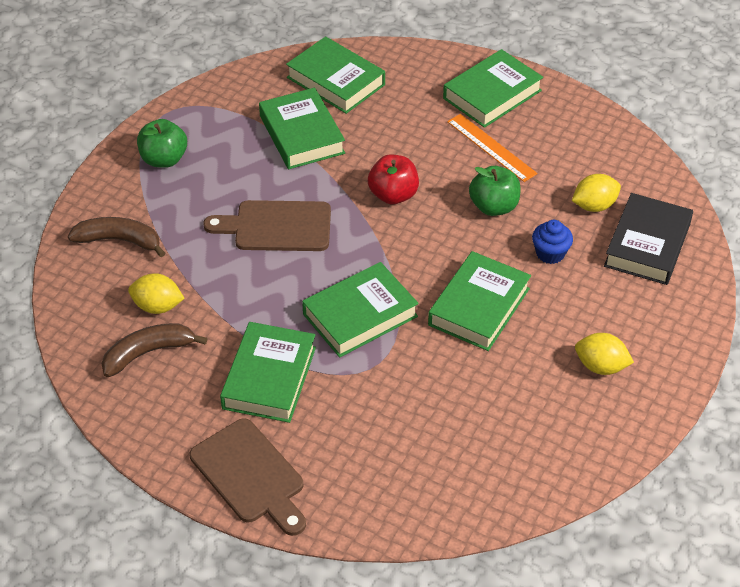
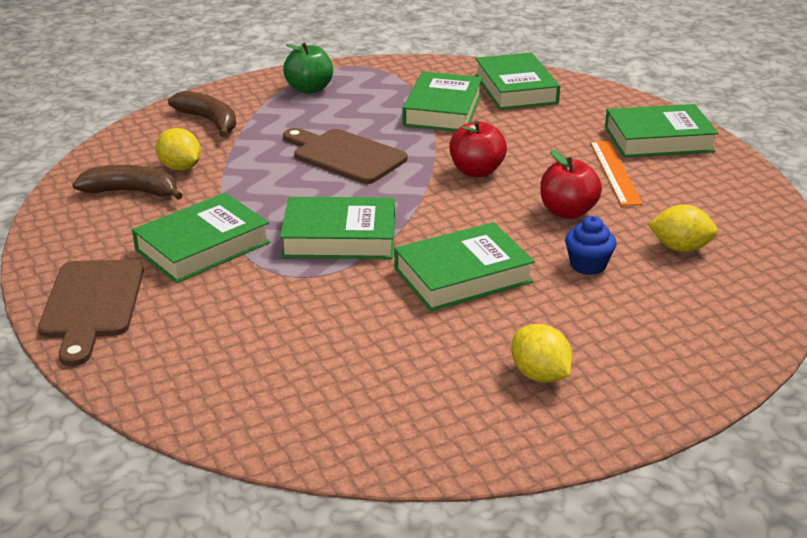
camera: 35 degrees right, 15 degrees down
(494, 207) = (567, 212): green apple -> red apple
(647, 245) = (710, 299): black book -> none

